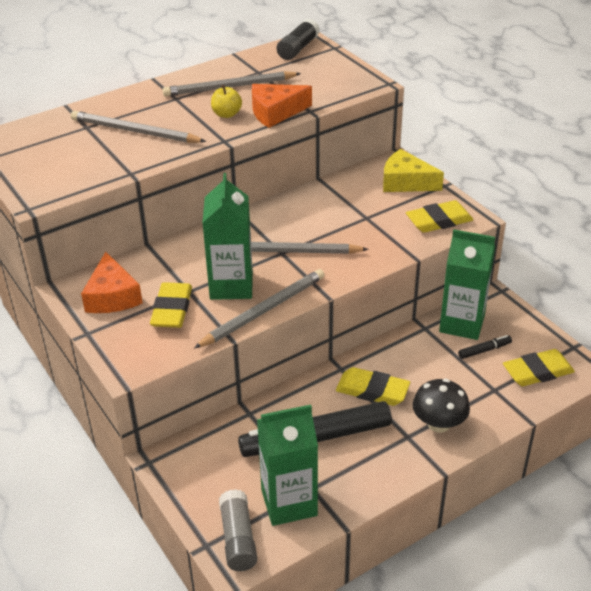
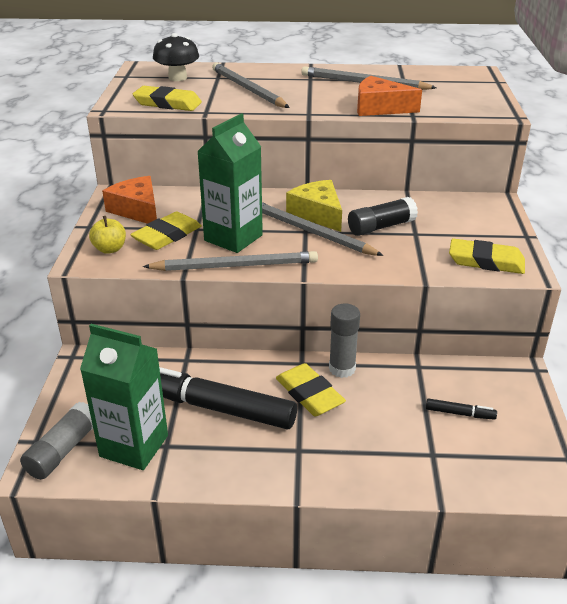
camera: 35 degrees right, 5 degrees down
(112, 296) = (137, 210): orange cheese -> orange cheese turned 120 degrees clockwise
(226, 114) = (336, 98): yellow apple -> yellow apple (110, 249)
(298, 49) = (461, 74): black glue stick -> black glue stick (381, 227)
(375, 358) = (342, 369): none -> grey glue stick
(406, 182) = (488, 220): yellow cheese -> yellow cheese (318, 214)
(438, 424) = (340, 455): black mushroom -> black mushroom (177, 78)
(462, 323) = (460, 379): green carton -> none
(537, 371) = (499, 461): yellow eraser -> yellow eraser (167, 103)

